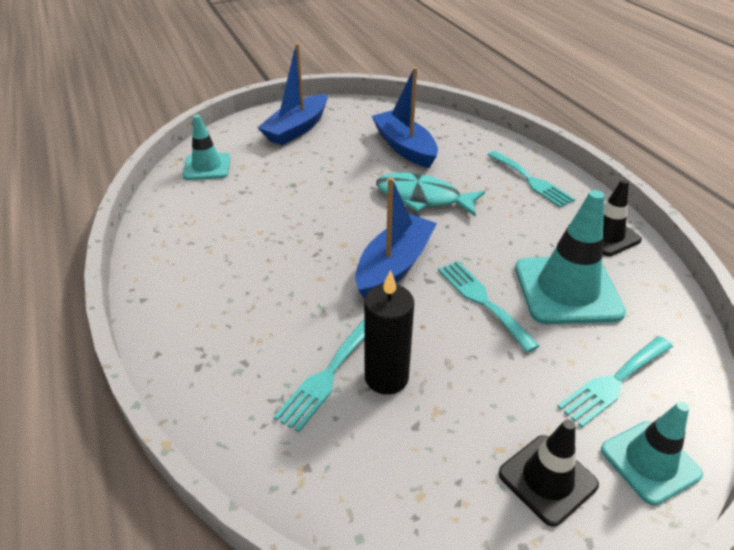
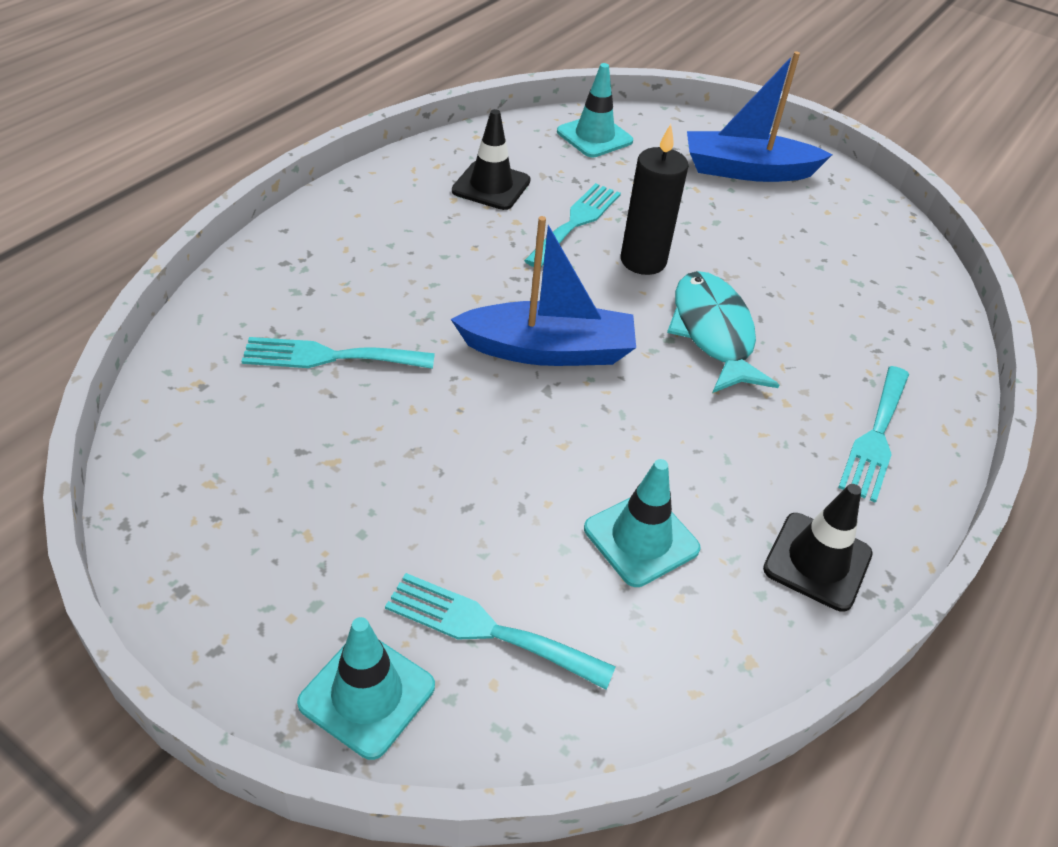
camera: 55 degrees right, 5 degrees up
(386, 377) = (356, 404): black candle -> black candle (643, 261)
(404, 147) = (814, 278): blue boat -> none
(482, 301) = (547, 452): turquoise fork -> turquoise fork (576, 222)
(547, 479) = (285, 590): black traffic cone -> black traffic cone (491, 186)
(567, 290) = (641, 539): turquoise traffic cone -> turquoise traffic cone, size x0.62

